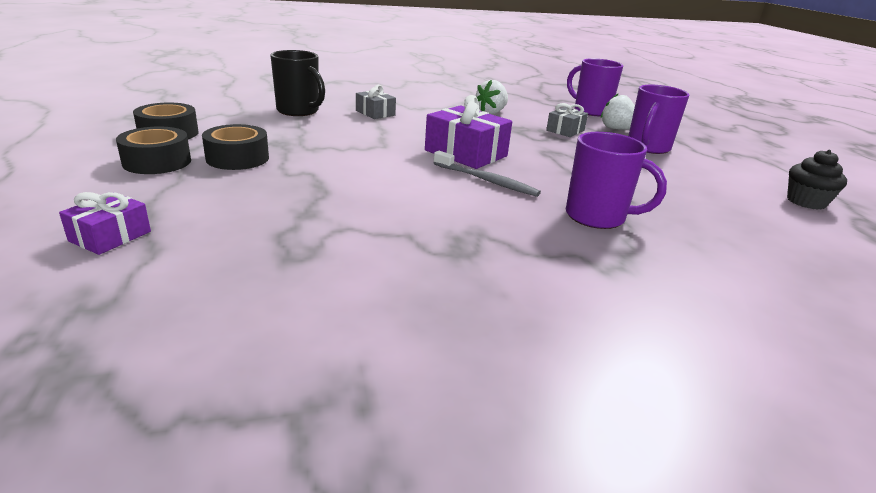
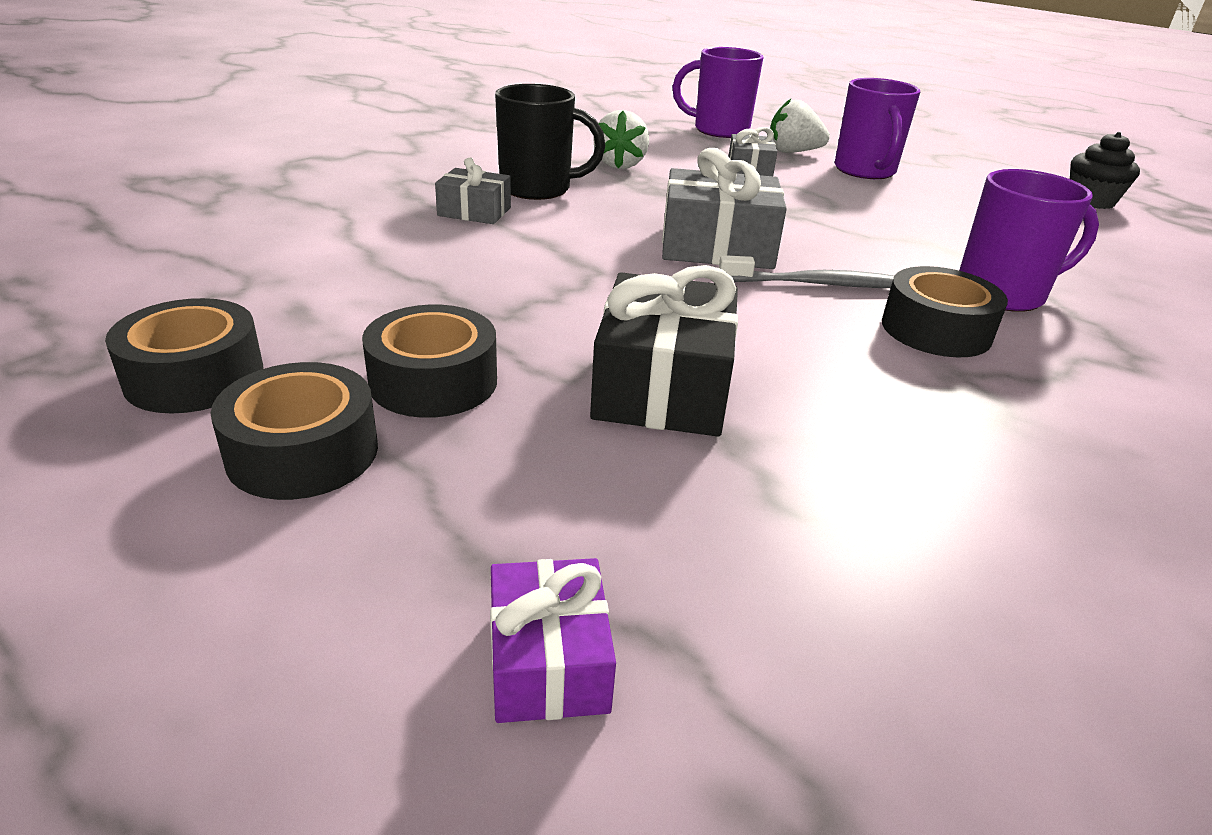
camera: 35 degrees left, 5 degrees up
(299, 111) = (349, 244): black mug -> black mug (538, 189)
(319, 188) = (663, 387): none -> black gift
(466, 153) = (717, 246): purple gift -> grey gift
(510, 216) = (936, 330): none -> black tape

